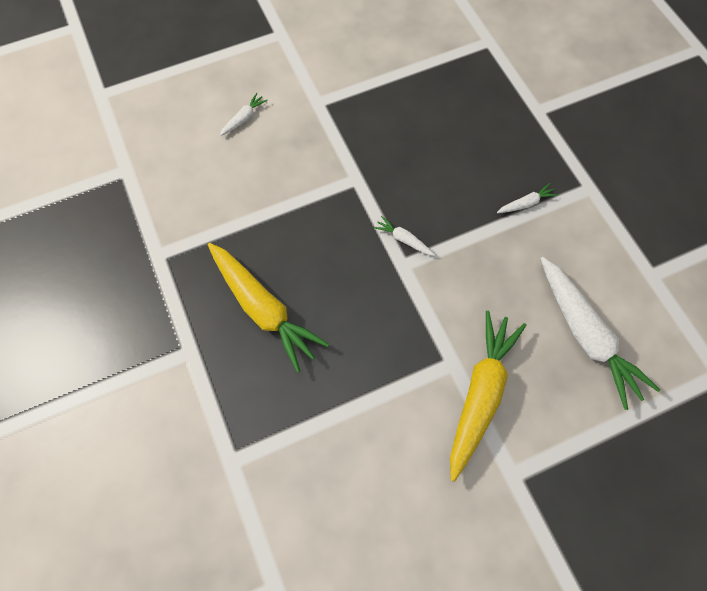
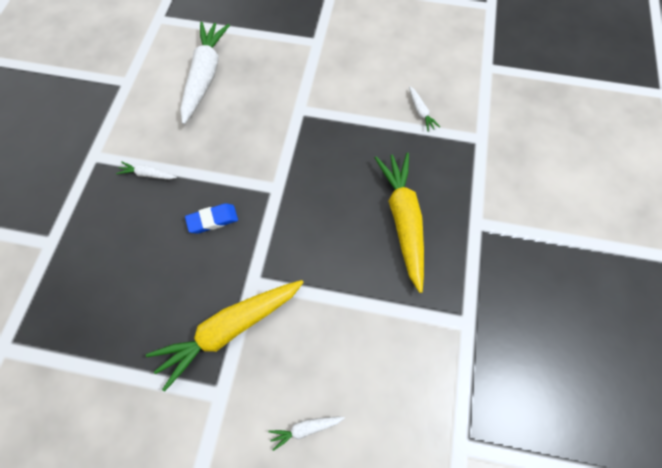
camera: 145 degrees left, 0 degrees up
(403, 239) = (260, 206): white carrot -> white carrot (420, 112)
(432, 203) = (213, 220): none -> blue eraser
(480, 393) = (298, 85): yellow carrot -> yellow carrot (229, 329)

